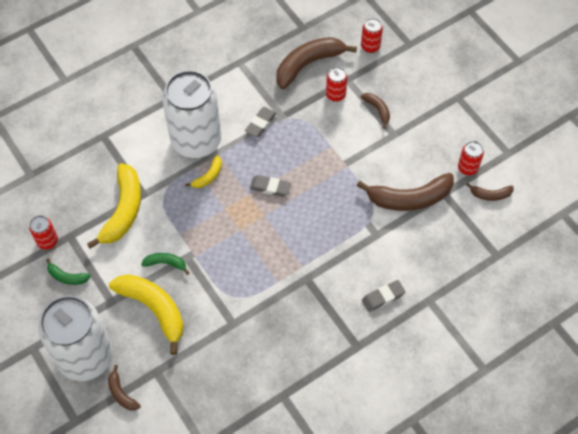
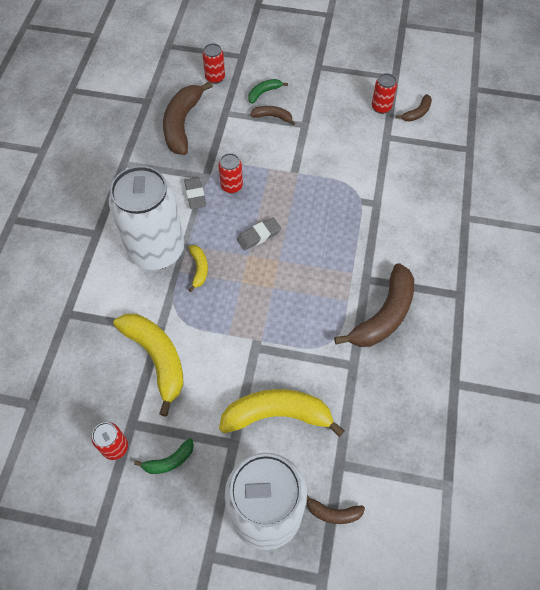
camera: 45 degrees left, 0 degrees up
(166, 263) = (244, 368): green banana -> green banana (264, 93)
(335, 95) = (229, 130): red can -> red can (231, 186)
(383, 297) = (434, 243): grey eraser -> none
(409, 198) = (368, 159): brown banana -> brown banana (383, 315)

